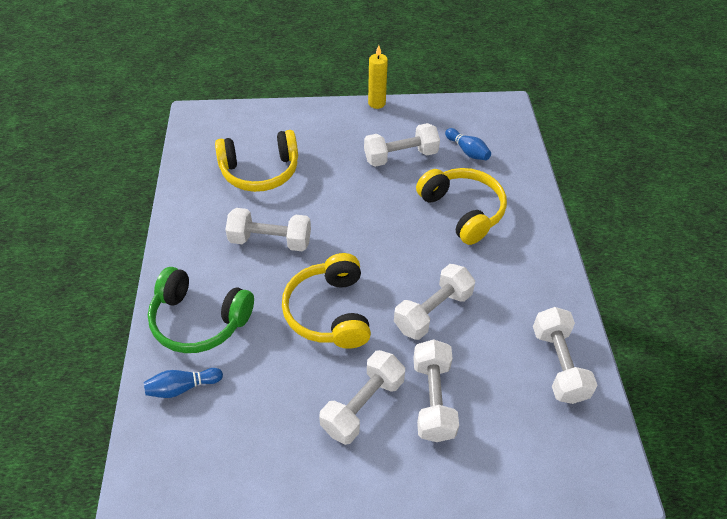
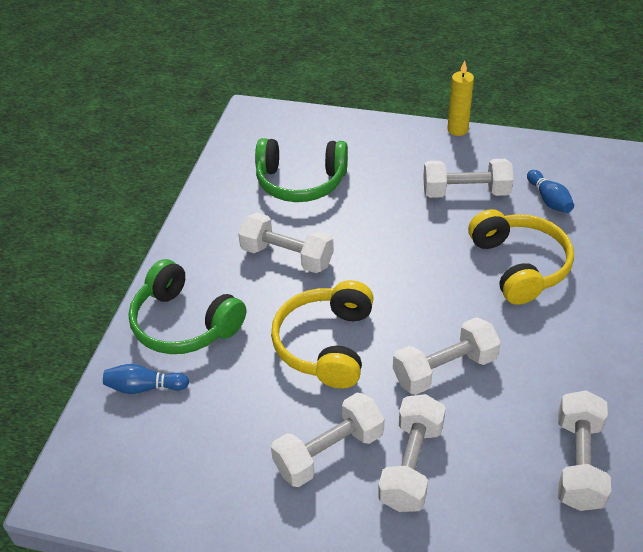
camera: 20 degrees right, 5 degrees down
(260, 171) = (301, 182): yellow headphones -> green headphones

